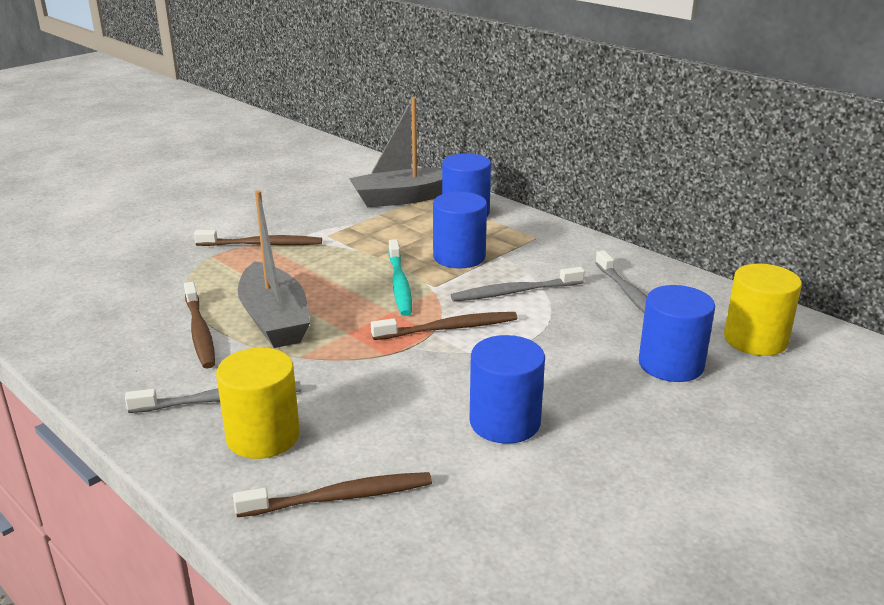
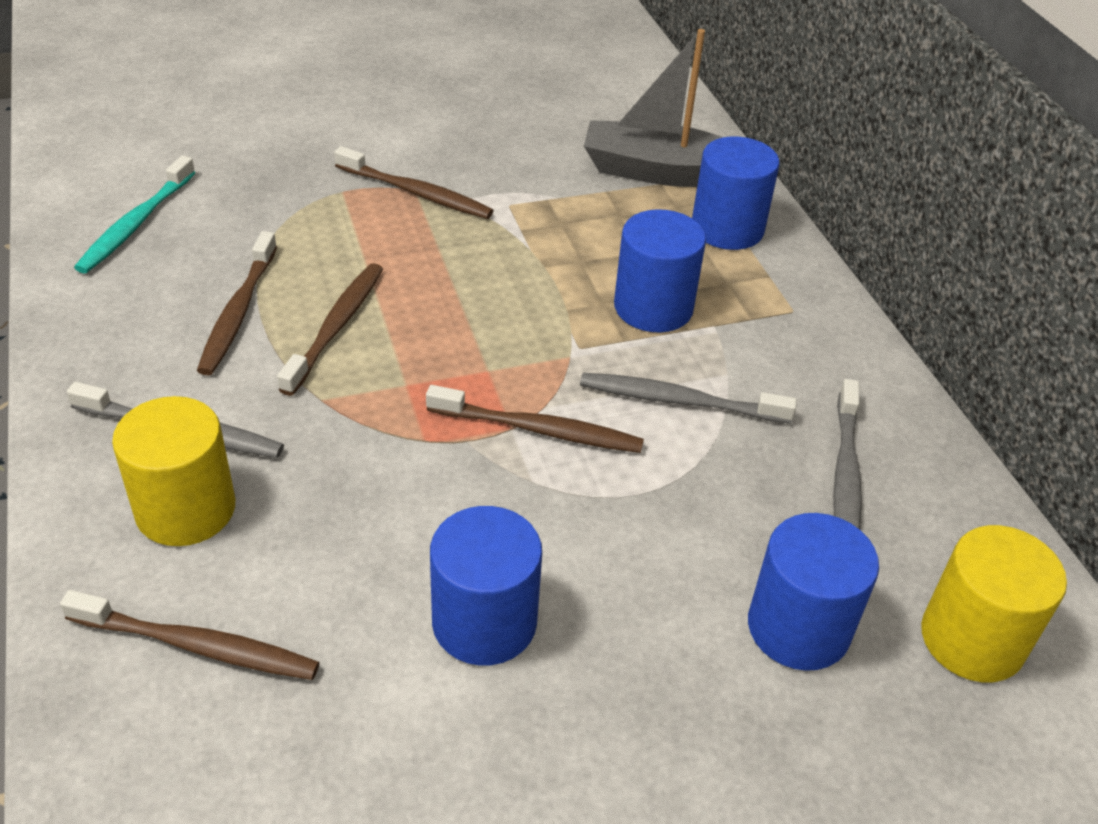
camera: 25 degrees right, 15 degrees up
(274, 320) = (336, 326): grey boat -> brown toothbrush
(399, 284) = (535, 327): turquoise toothbrush -> turquoise toothbrush (135, 224)

